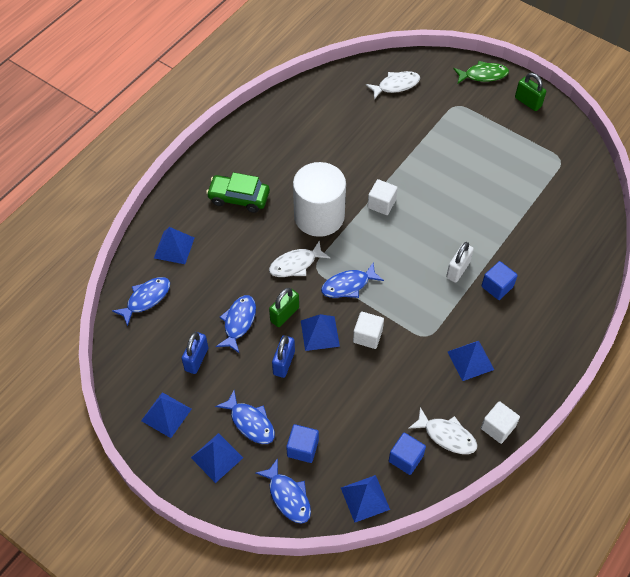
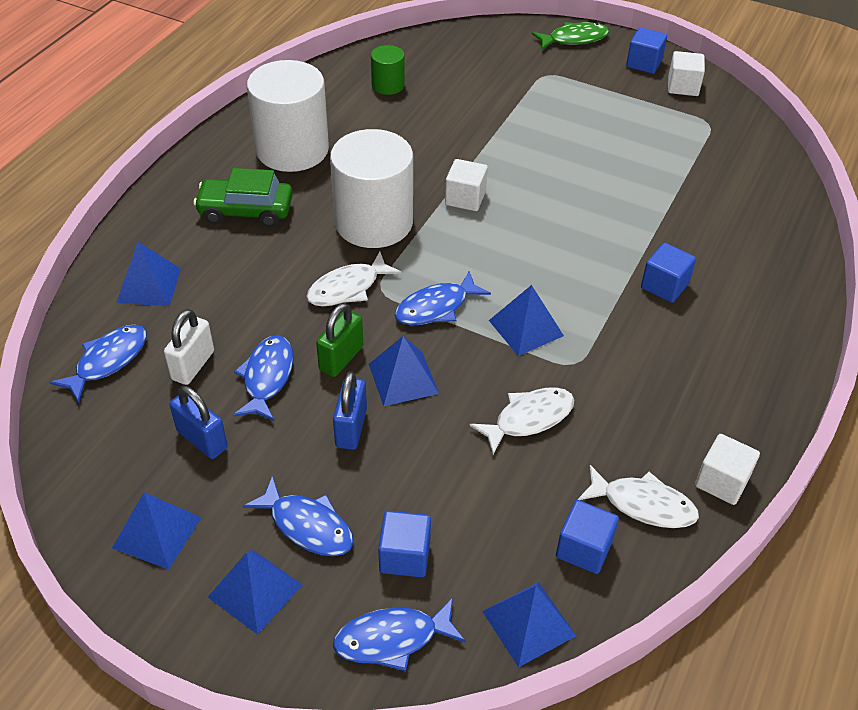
camera: 10 degrees left, 10 degrees down
(196, 359) = (202, 440): blue padlock -> blue padlock turned 60 degrees counterclockwise
(274, 152) = (292, 149): none -> white cylinder
(288, 496) = (392, 639): blue fish -> blue fish turned 120 degrees clockwise
(345, 104) = (388, 85): none -> green cylinder
(367, 336) = (481, 373): white cube -> white cube (683, 86)
(396, 85) = (456, 59): white fish -> white fish (529, 419)
(458, 270) = (600, 270): white padlock -> white padlock (193, 365)
(470, 360) = (652, 389): blue pyramid -> blue pyramid (526, 328)
(528, 102) = (644, 63): green padlock -> blue cube

